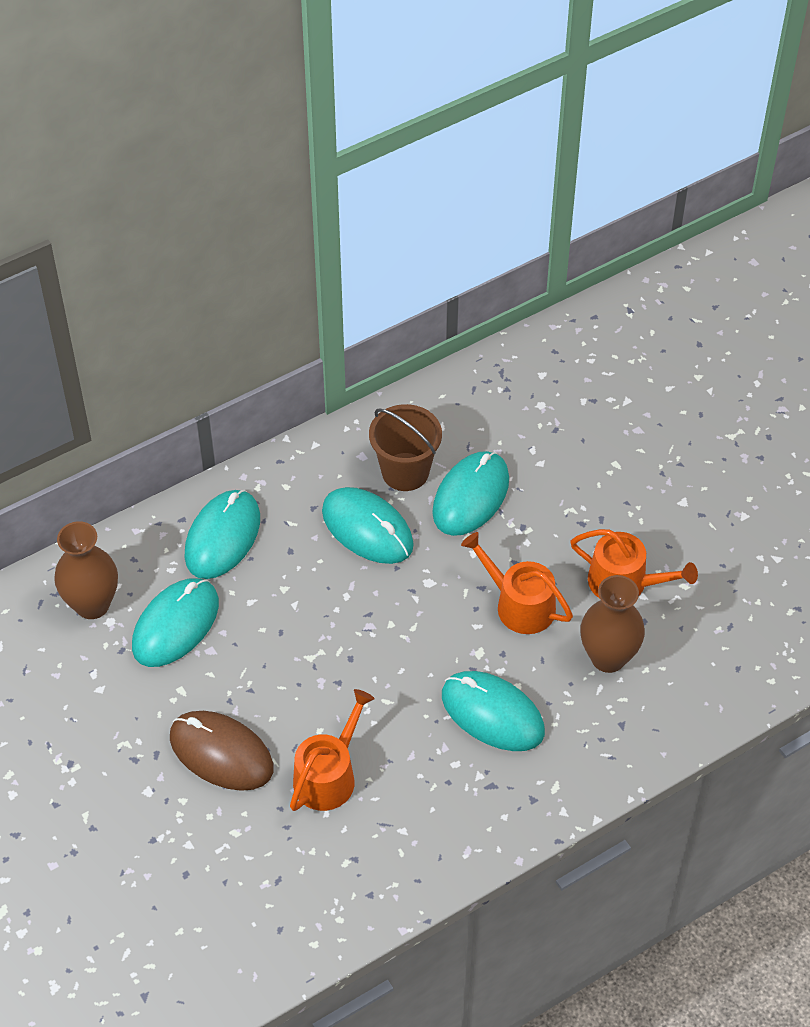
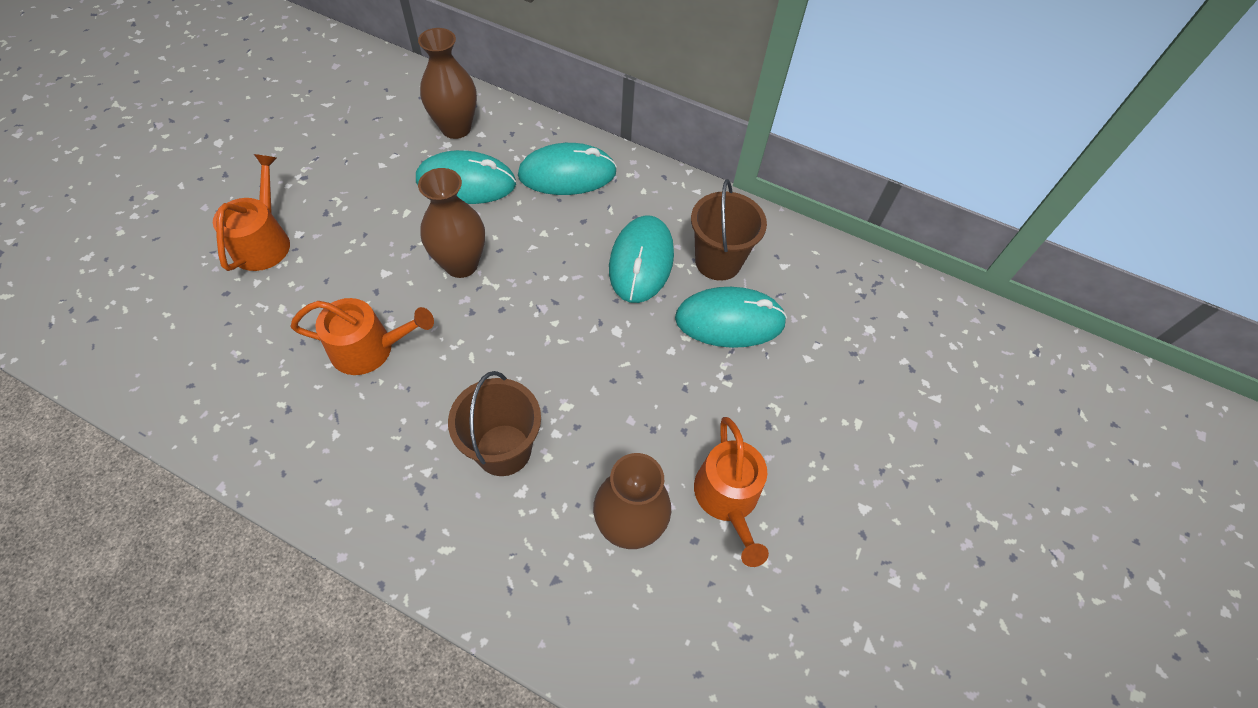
camera: 55 degrees right, 5 degrees up
(221, 753) = (357, 264): brown mouse -> none
(278, 669) = (461, 264): none -> brown vase
(492, 713) = (503, 450): turquoise mouse -> brown bucket
(519, 604) = (640, 414): orange watering can -> orange watering can (264, 241)

